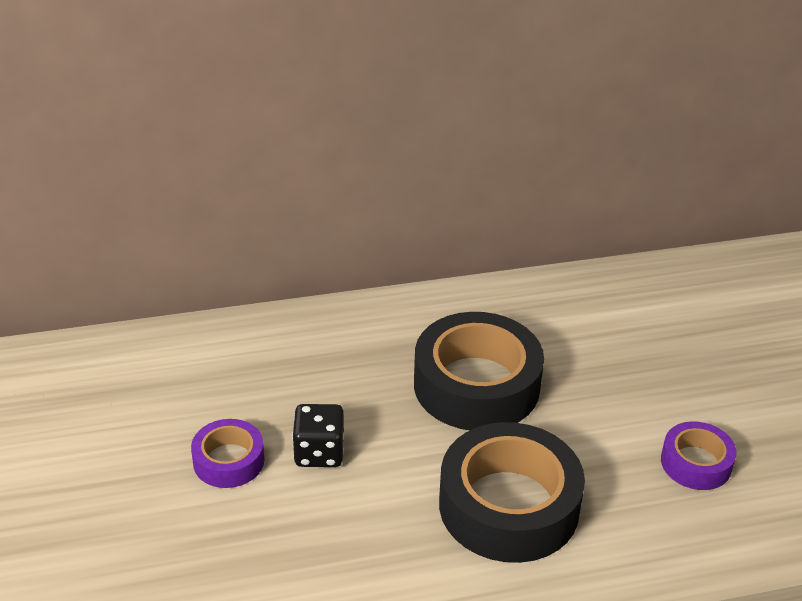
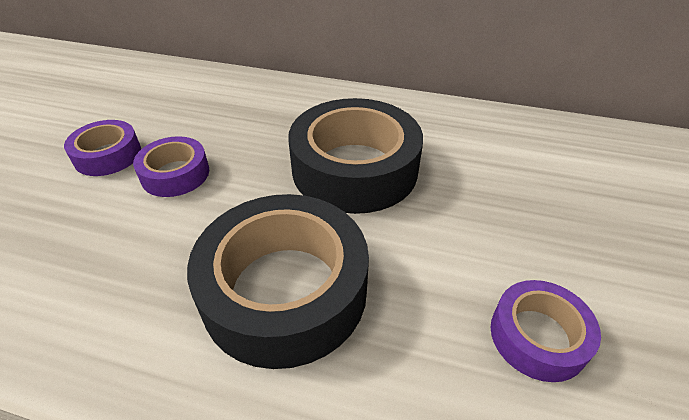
camera: 30 degrees right, 5 degrees up
(319, 452) = (175, 174): black dice -> purple tape

